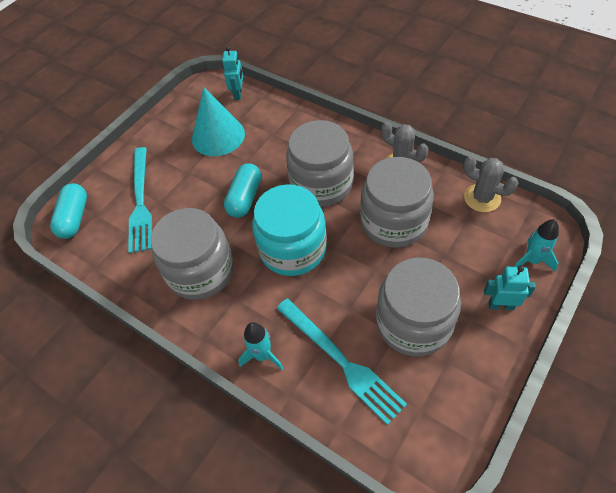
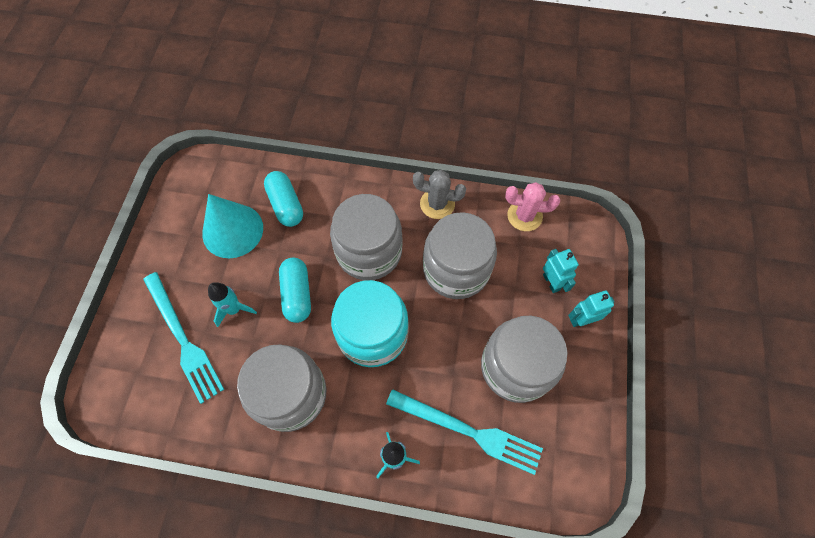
camera: 30 degrees left, 10 degrees up
(74, 218) = (114, 386): turquoise capsule -> turquoise capsule (286, 205)
(238, 94) = (230, 171): turquoise robot -> turquoise robot (551, 282)
(482, 198) = (524, 216): grey cactus -> pink cactus
(532, 260) = (590, 265): turquoise rocket -> turquoise rocket (234, 309)

